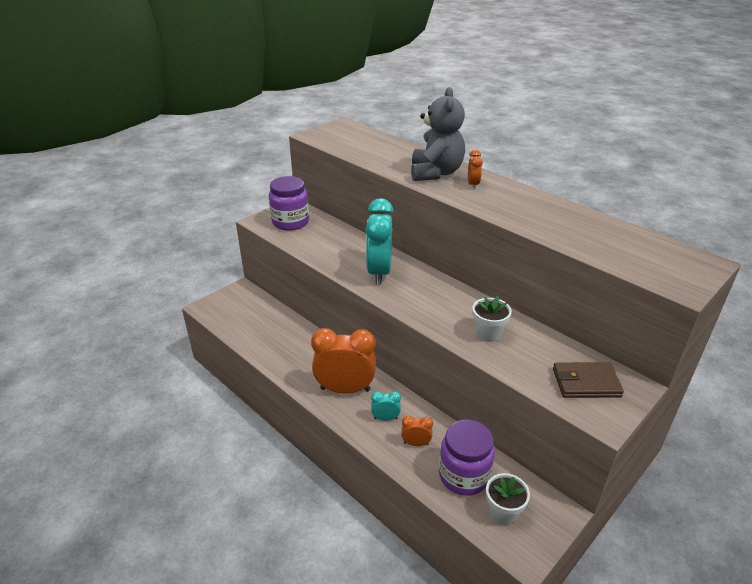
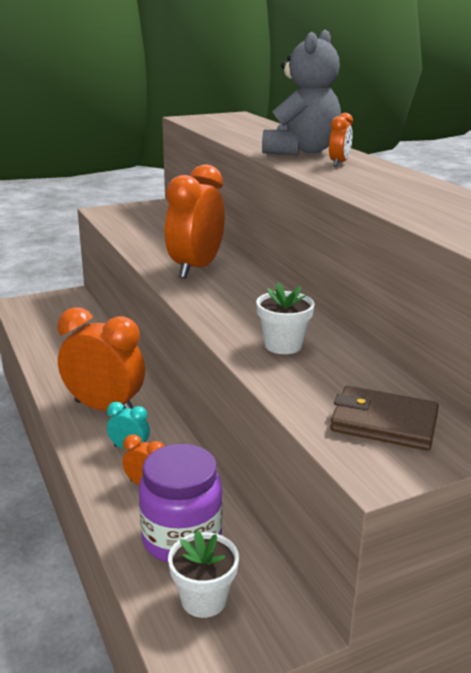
camera: 20 degrees right, 10 degrees down
(290, 222) = (136, 216): purple jar -> none
(379, 272) = (196, 268): turquoise clock -> orange clock

